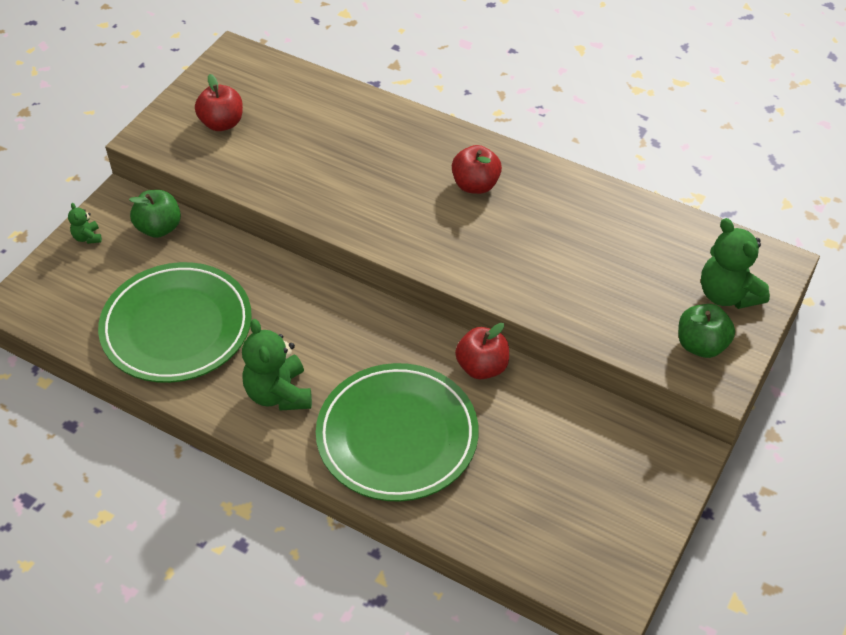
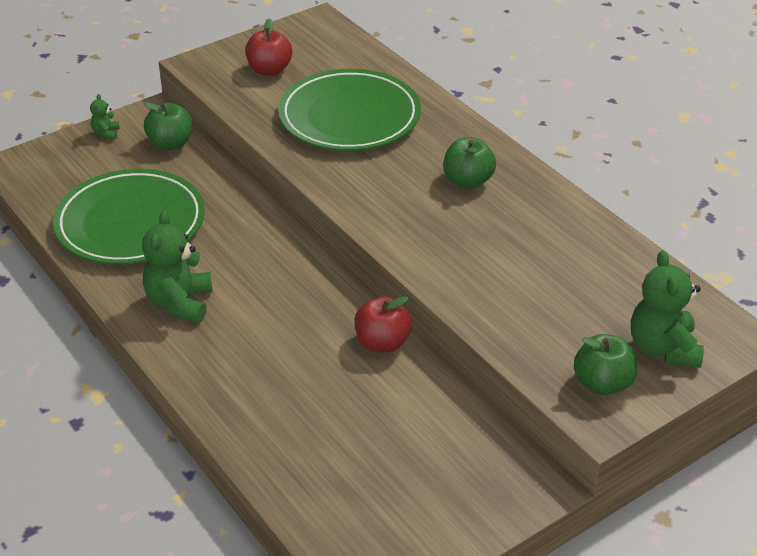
camera: 25 degrees right, 10 degrees down
(397, 436) = (261, 372): green plate -> green plate (349, 117)
(475, 185) = (468, 181): red apple -> green apple

